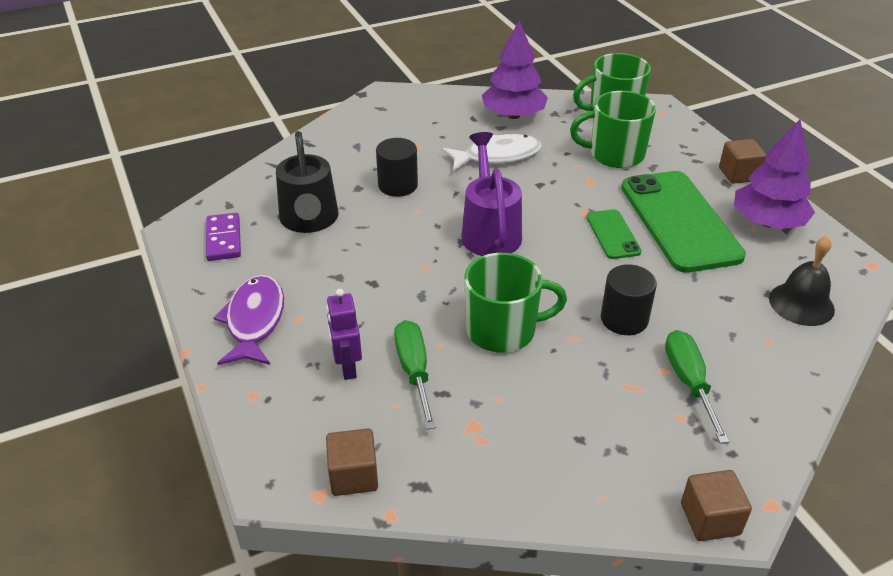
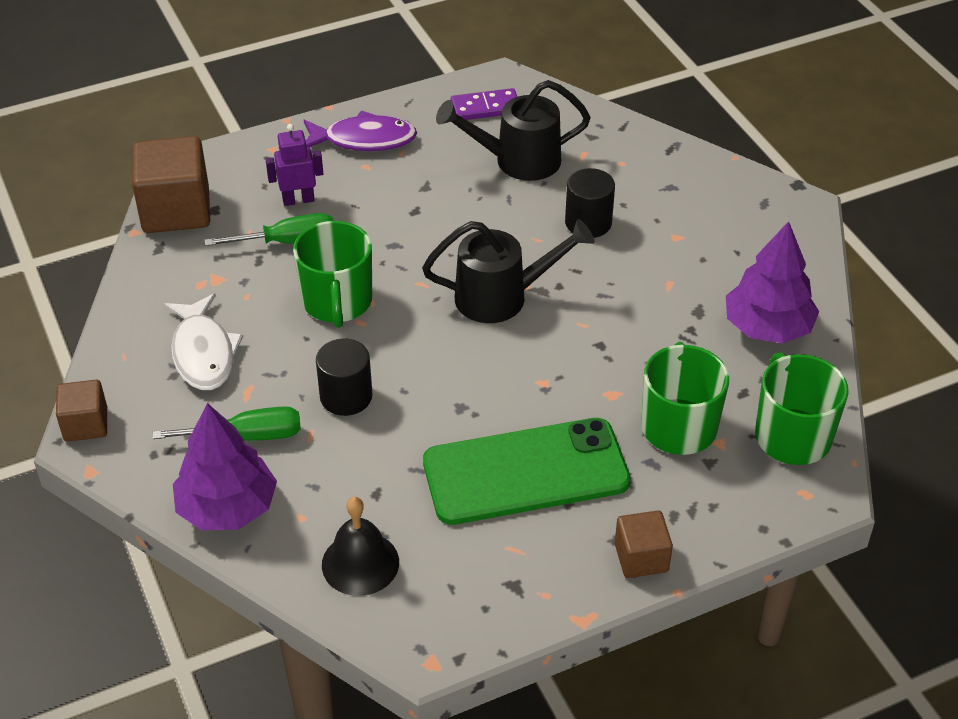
camera: 90 degrees right, 5 degrees up
(353, 476) = (176, 210): brown cube -> brown cube, size x1.79
(490, 231) = (502, 297): purple watering can -> black watering can
(497, 156) = (661, 308): white fish -> white fish (203, 353)
(613, 234) = (496, 403): green phone -> none
(767, 222) = (525, 566): purple tree -> purple tree (227, 507)

